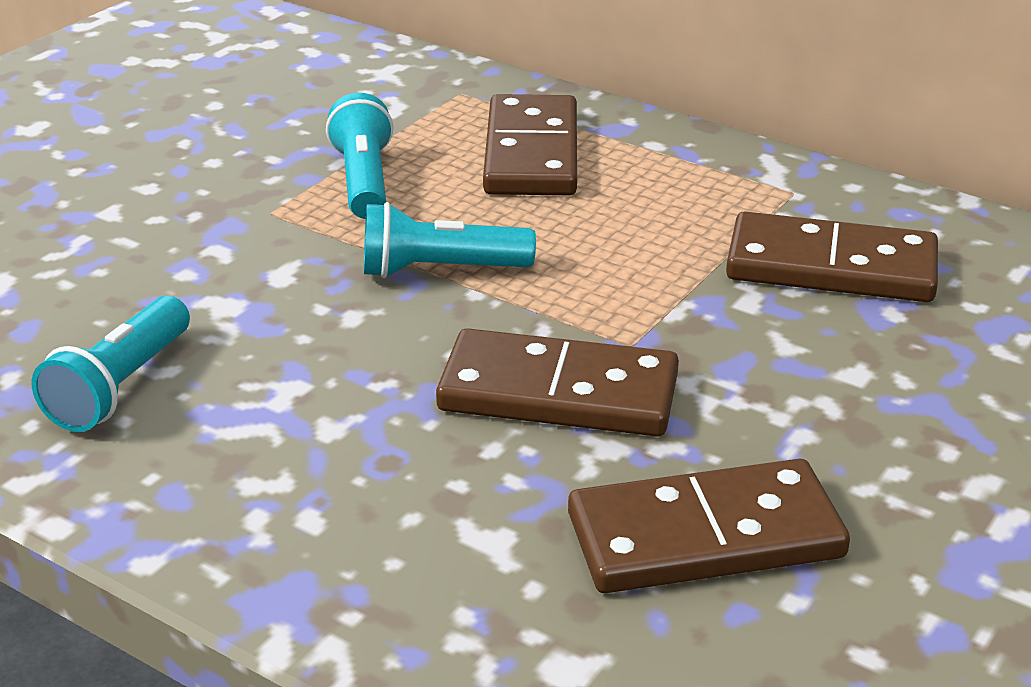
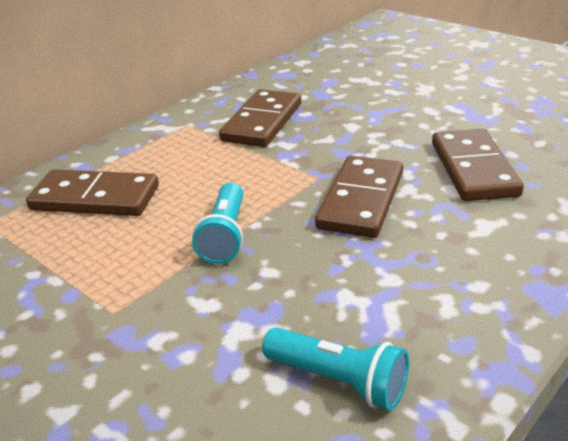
camera: 80 degrees left, 0 degrees up
(363, 181) = (91, 267): turquoise flashlight -> none

